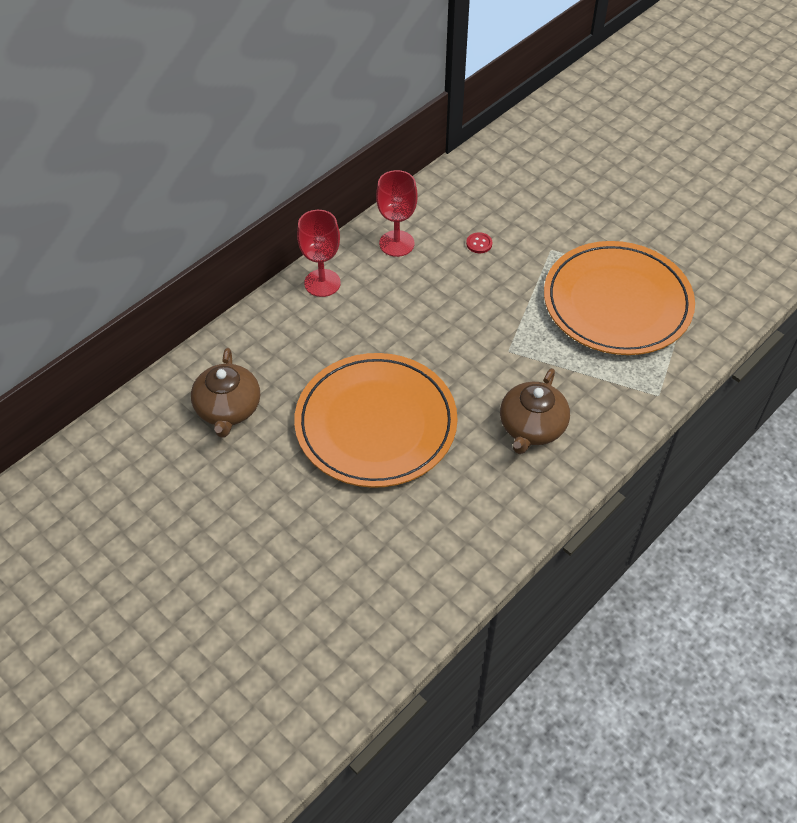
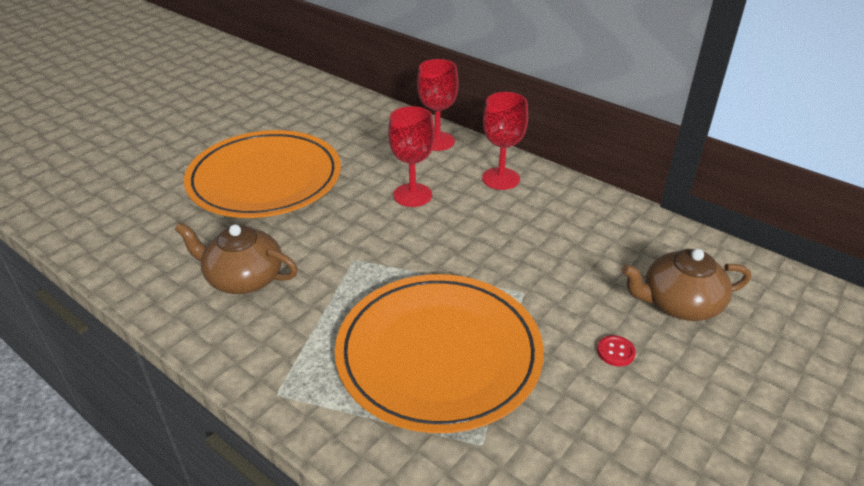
camera: 85 degrees right, 15 degrees down
(228, 409) = (292, 110): brown teapot -> brown teapot (679, 304)
(416, 307) = (412, 195): none -> red goblet
(479, 244) = (516, 233): red button -> red button (615, 352)

